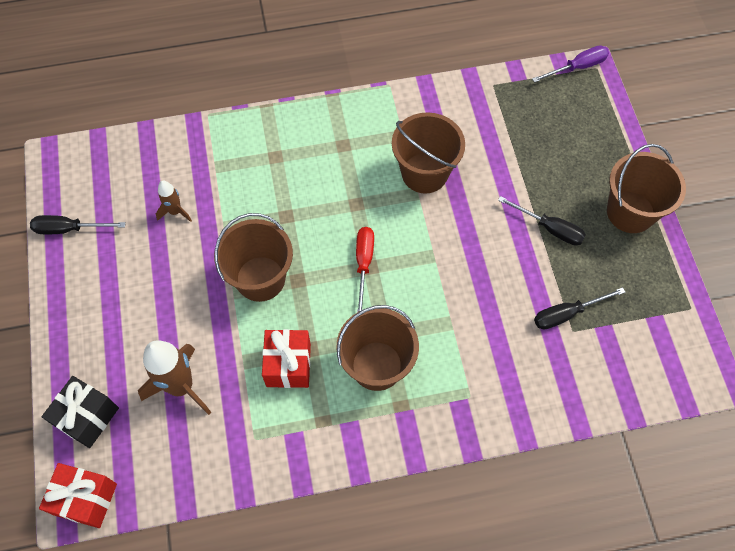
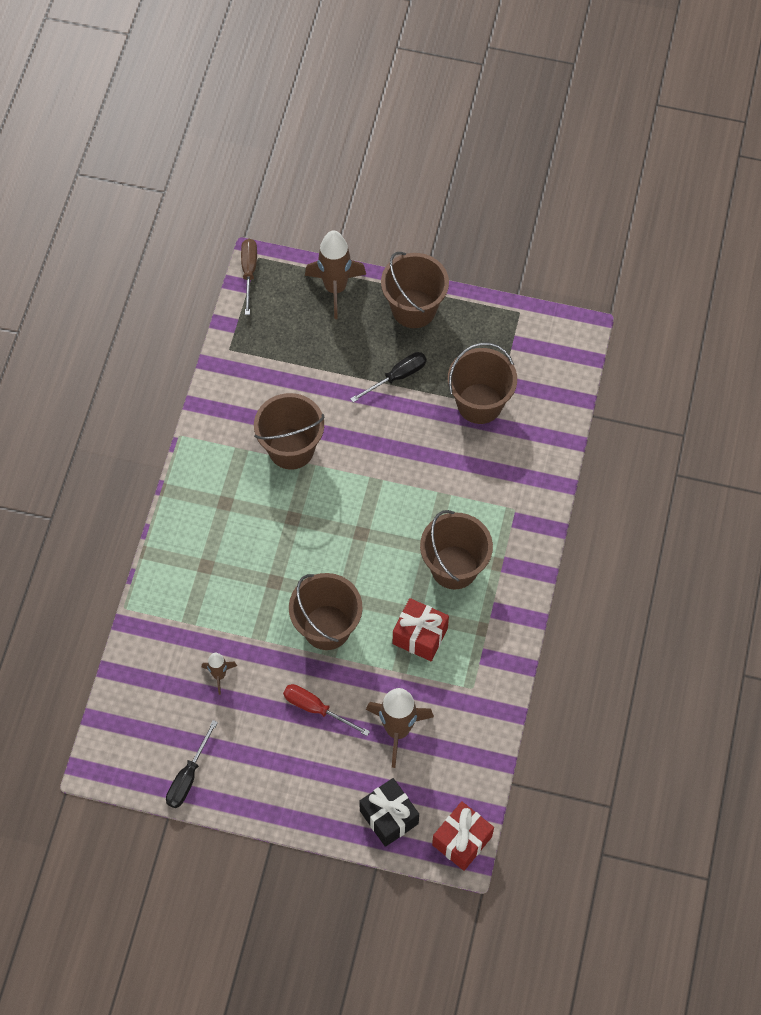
camera: 65 degrees left, 0 degrees up
(364, 264) = (356, 537): red screwdriver -> red screwdriver (316, 708)
(567, 314) = (479, 403): black screwdriver -> brown bucket
(577, 67) = (249, 272): purple screwdriver -> brown screwdriver
(607, 139) = (335, 288): none -> brown rocket

